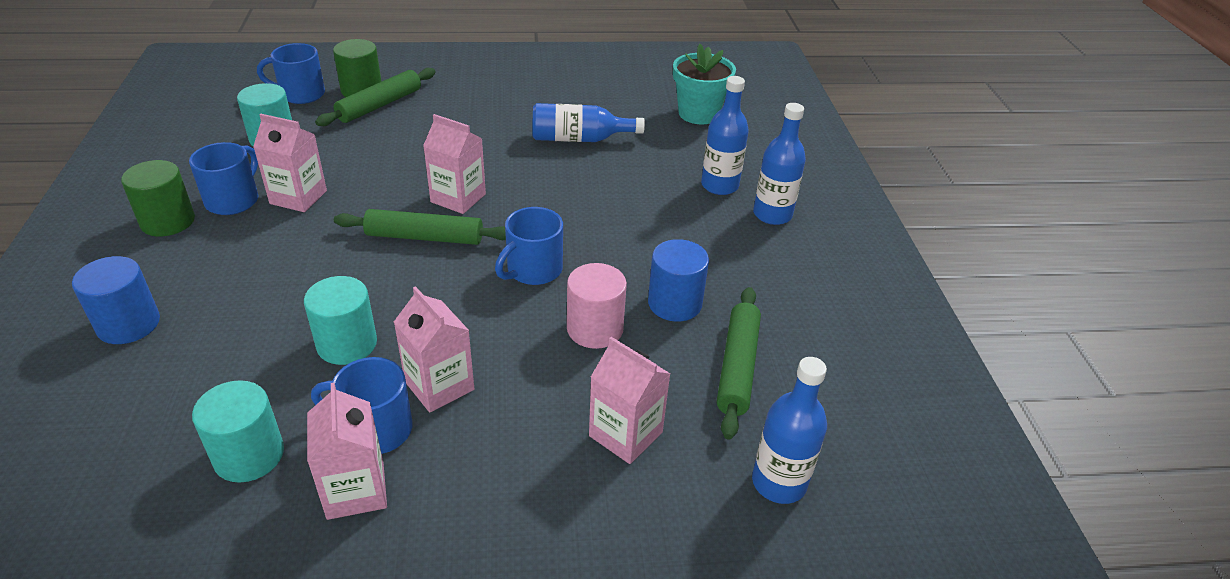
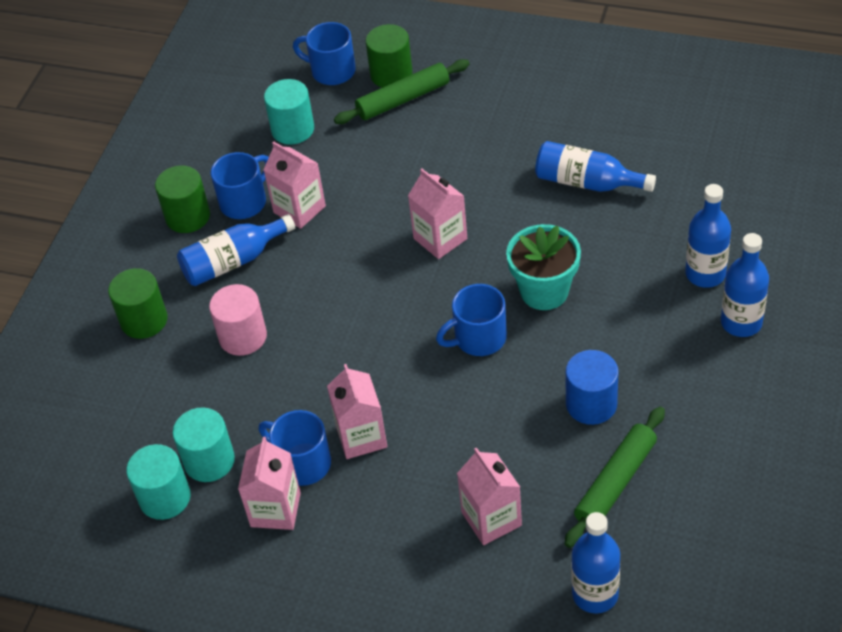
camera: 30 degrees right, 10 degrees up
(128, 324) = (144, 320): blue cylinder -> green cylinder
(233, 251) = (233, 261): none -> blue bottle
(347, 344) = (301, 379): turquoise cylinder -> turquoise cylinder (165, 497)
(425, 237) = (396, 279): green rolling pin -> none
(595, 329) = (508, 413): pink cylinder -> pink cylinder (243, 337)
(698, 114) = (733, 168): turquoise flower pot -> turquoise flower pot (544, 291)

